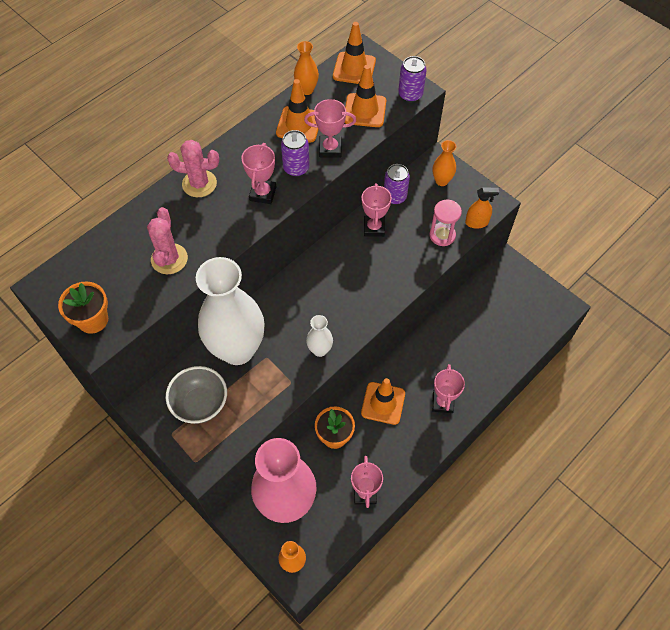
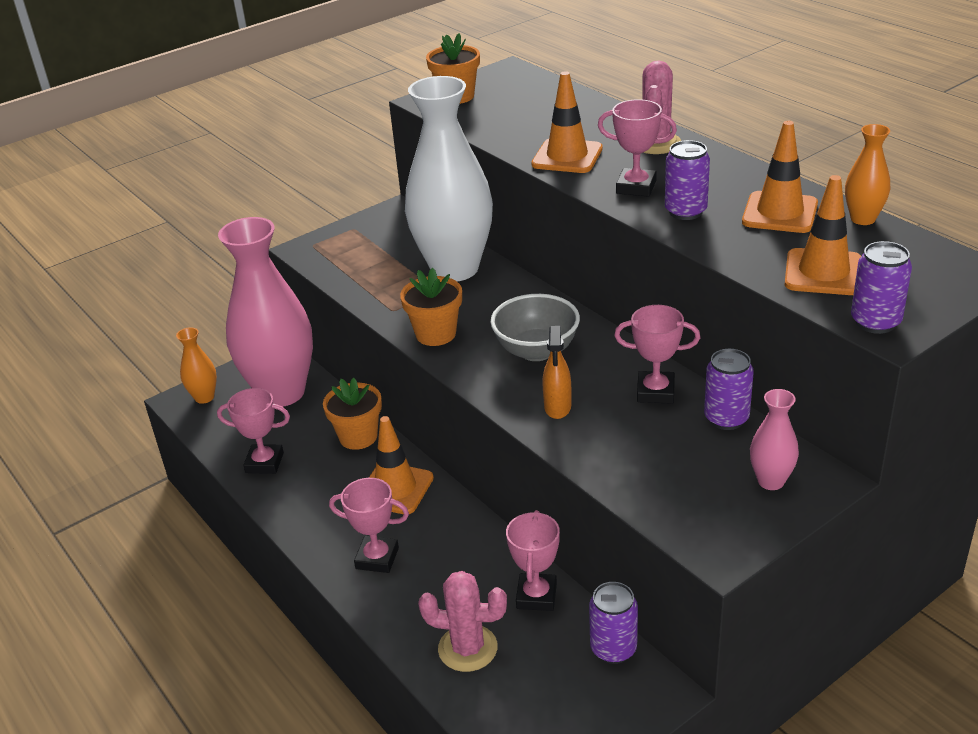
camera: 100 degrees right, 25 degrees down
(169, 259) = (532, 131): pink cactus -> pink cactus (468, 648)
(200, 404) = (385, 245): grey bowl -> grey bowl (536, 351)
(320, 350) = (436, 334): white vase -> orange flower pot
(330, 149) = (728, 239): pink trophy -> pink trophy (536, 596)
(354, 68) = (931, 264): orange traffic cone -> orange traffic cone (567, 156)
(441, 181) = (771, 481): orange vase -> pink vase
(442, 235) = (637, 471): pink hourglass -> none
(476, 222) = (666, 521): orange spray bottle -> orange spray bottle (557, 407)
(486, 282) = (613, 649): none -> purple can

